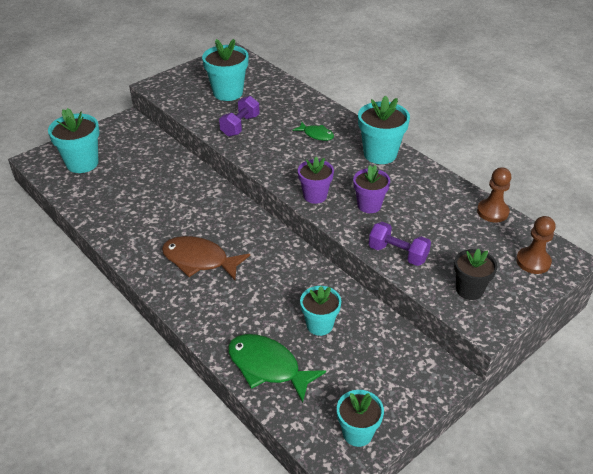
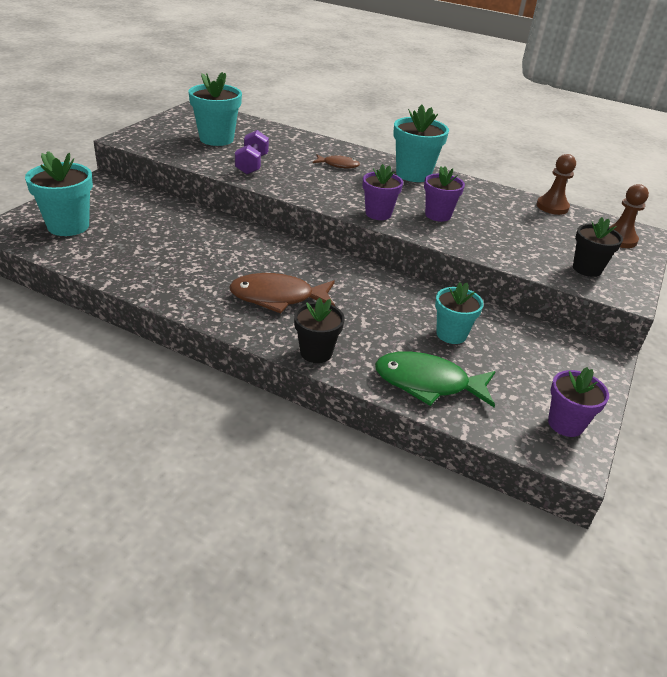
camera: 25 degrees left, 5 degrees down
(198, 318) = (316, 352): none -> black flower pot
(316, 135) = (338, 165): green fish -> brown fish
(357, 433) = (565, 424): turquoise flower pot -> purple flower pot
(398, 254) = (498, 250): purple dumbbell -> none

